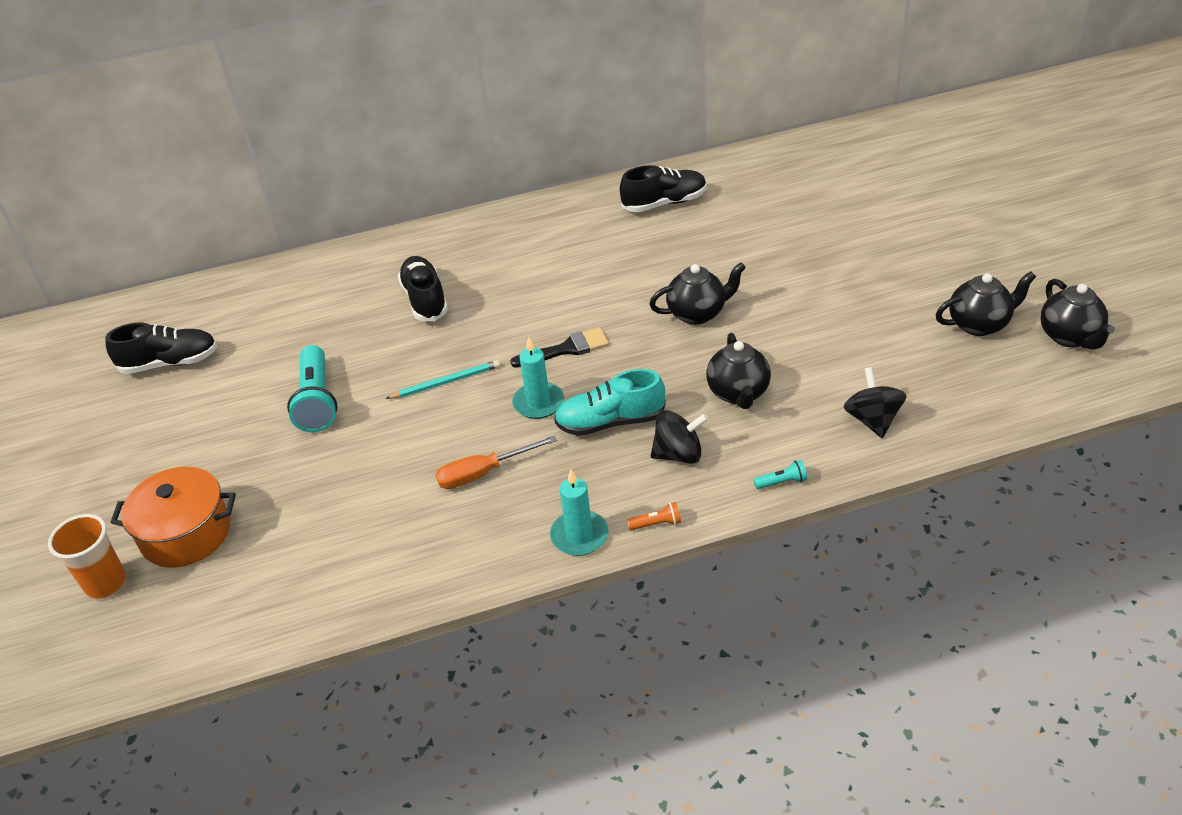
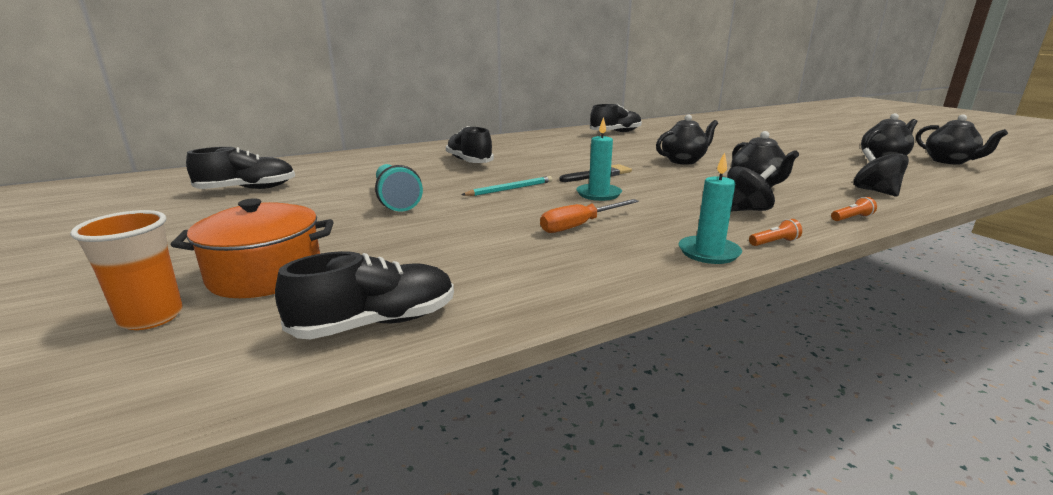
camera: 15 degrees left, 20 degrees down
(262, 609) = (376, 323): none -> black shoe
(610, 422) = (669, 199): turquoise shoe -> none
(782, 482) = (851, 218): turquoise flashlight -> orange flashlight

